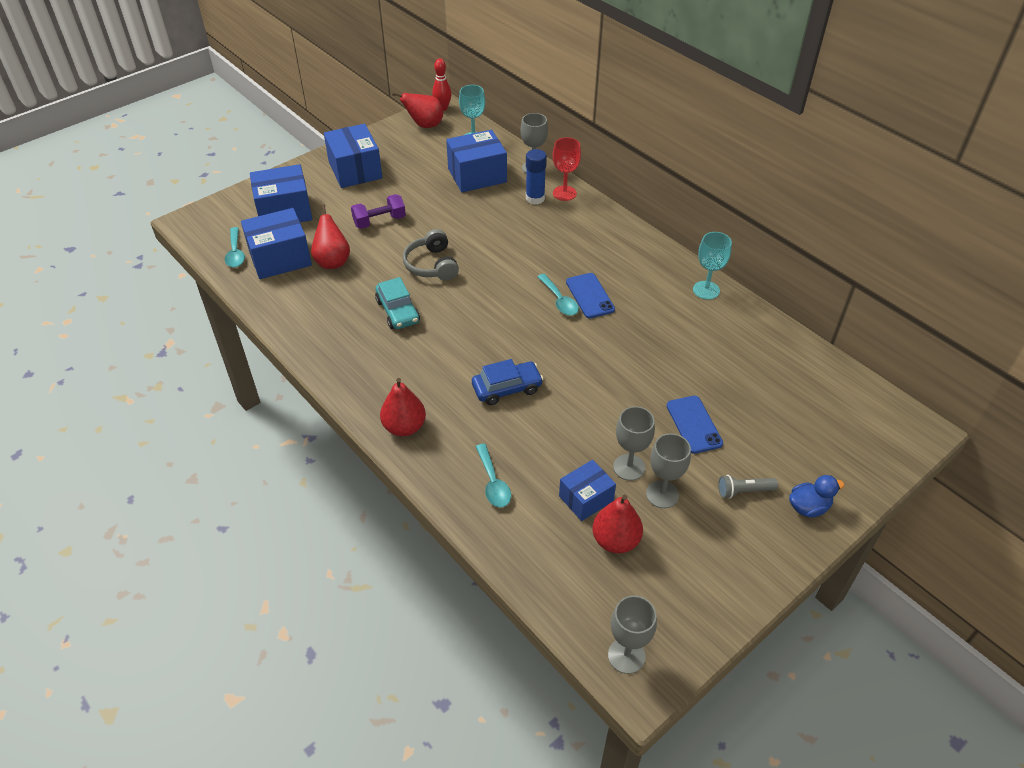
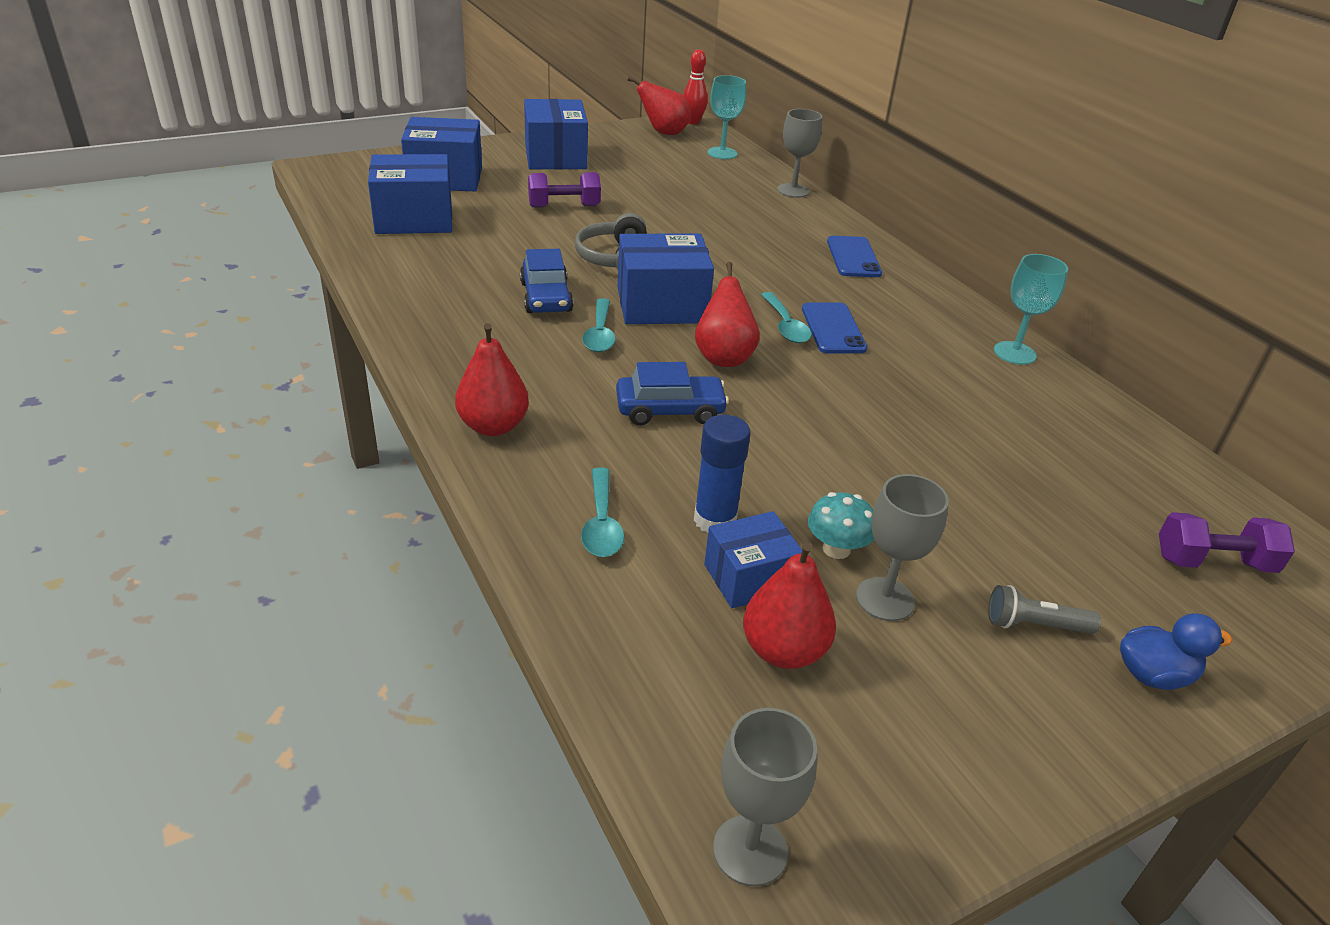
camera: 10 degrees right, 10 degrees down
(235, 253) = (359, 205): turquoise spoon -> turquoise spoon (600, 334)
(333, 261) = (482, 233): red pear -> red pear (723, 357)
(398, 311) = (546, 297): turquoise car -> blue car
(477, 175) = (714, 186): blue box -> blue box (661, 305)
(535, 198) = (785, 219): blue glue stick -> blue glue stick (715, 520)
(564, 193) = (828, 220): red goblet -> none
(629, 467) = (836, 549): grey goblet -> turquoise mushroom
(694, 424) = (962, 513): blue phone -> blue phone (853, 257)
(835, 425) = (1213, 562): none -> purple dumbbell

